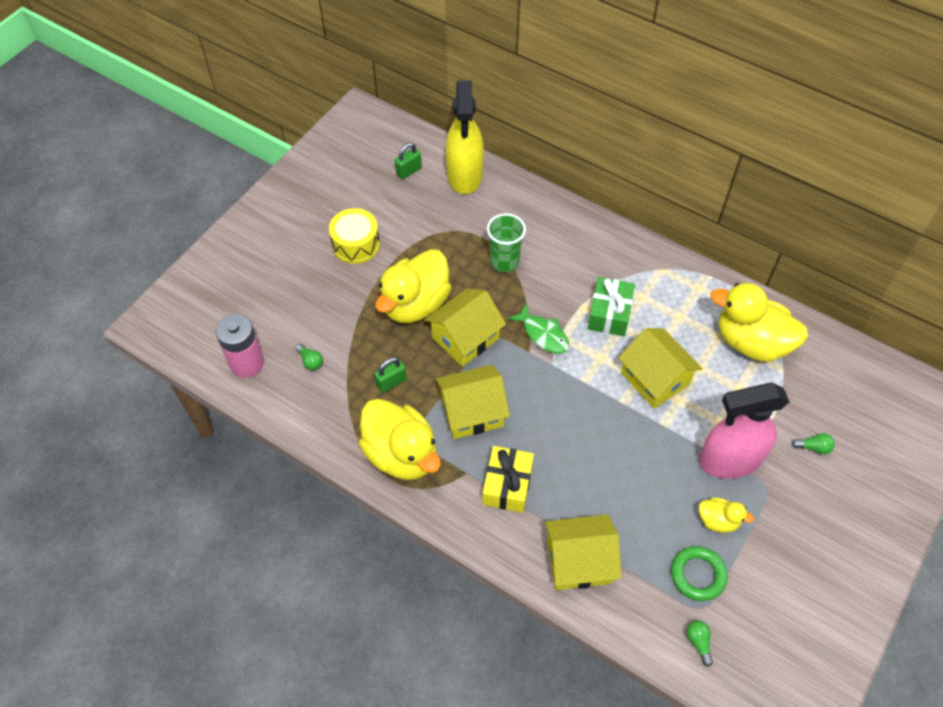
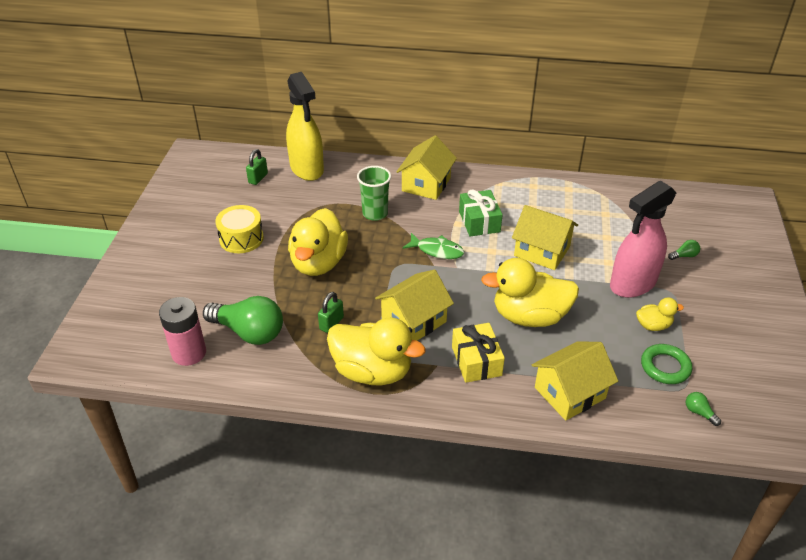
camera: 25 degrees left, 15 degrees down
(310, 361) = (249, 332): green light bulb -> green light bulb, size x2.48
(465, 338) = (375, 273): yellow house -> yellow house (426, 184)
(751, 342) = (594, 207): yellow duck -> yellow duck (529, 316)

